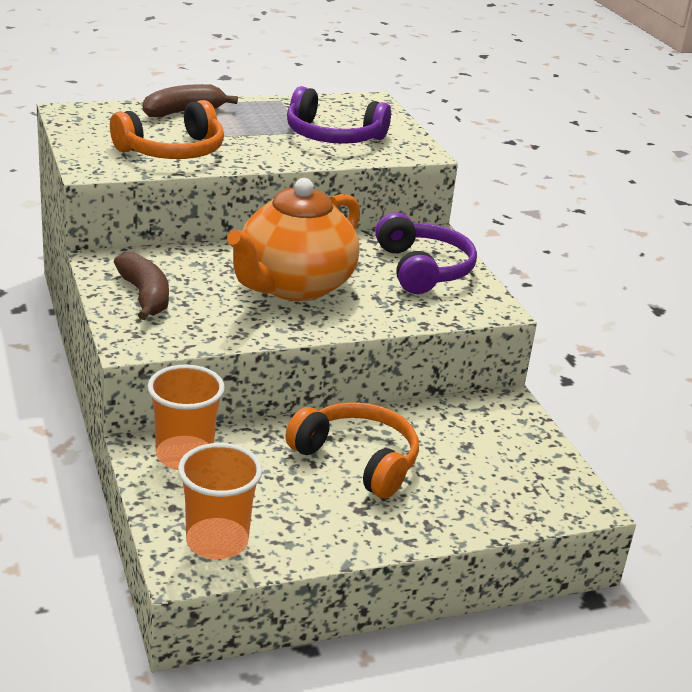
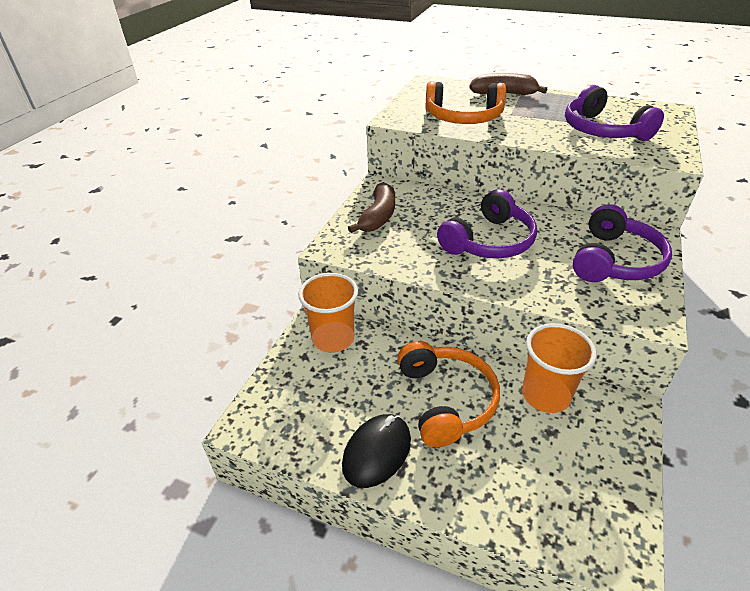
camera: 45 degrees right, 10 degrees up
(217, 541) = (285, 416): orange cup -> orange cup (545, 395)
(294, 286) = (489, 241): orange teapot -> purple headphones
(340, 526) = (377, 452): none -> black mouse

